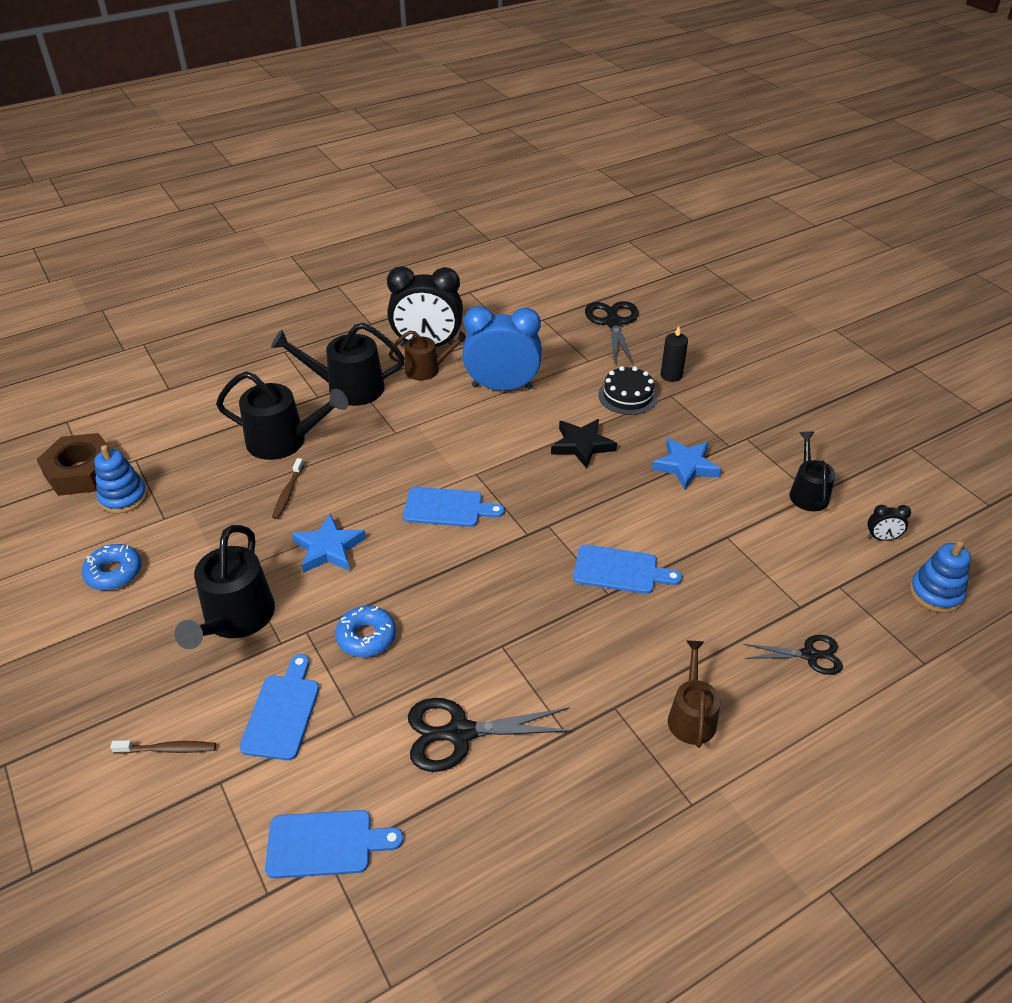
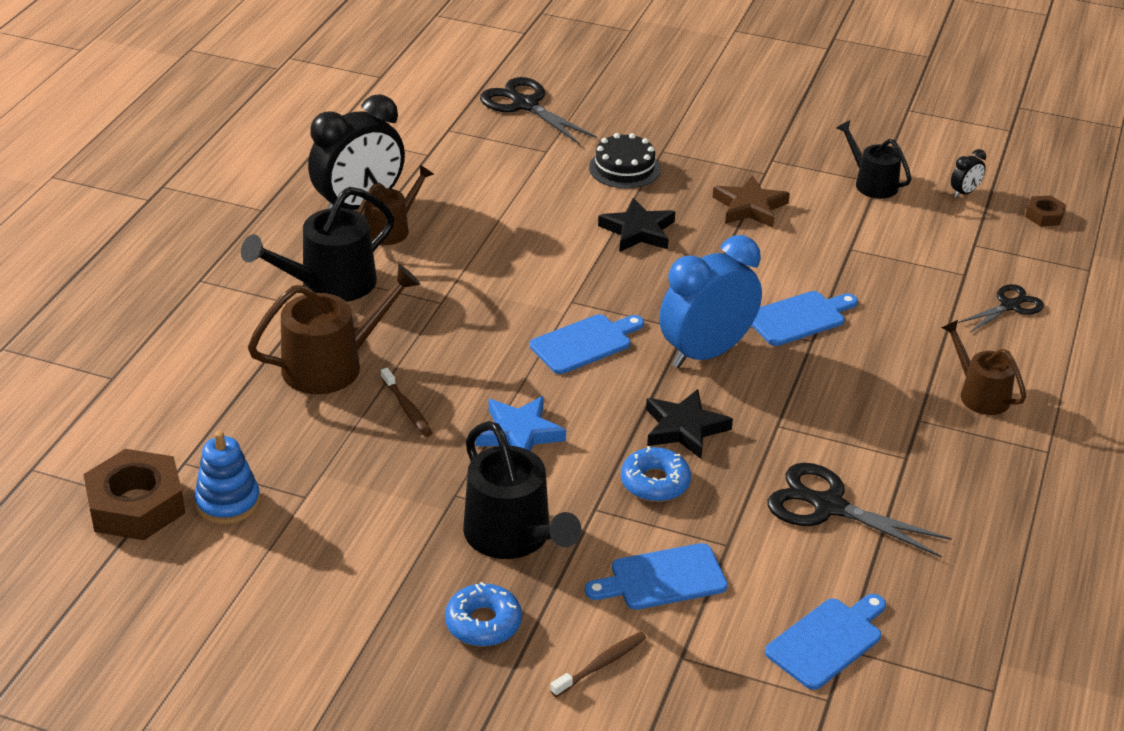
camera: 40 degrees left, 5 degrees down
(114, 572) = (326, 569): blue donut -> blue donut (483, 623)
(282, 712) = (662, 578): blue cutting board -> blue cutting board turned 75 degrees counterclockwise
(283, 441) = (332, 365): black watering can -> brown watering can
(435, 608) = (684, 428): none -> black star
(459, 733) = (827, 506): black scissors -> black scissors turned 75 degrees clockwise
(502, 387) = (493, 212): blue clock -> blue clock (706, 353)
(671, 375) = (641, 132): black candle -> none
(685, 466) = (750, 207): blue star -> brown star
(935, 593) = (1044, 215): blue stacking toy -> brown nut

